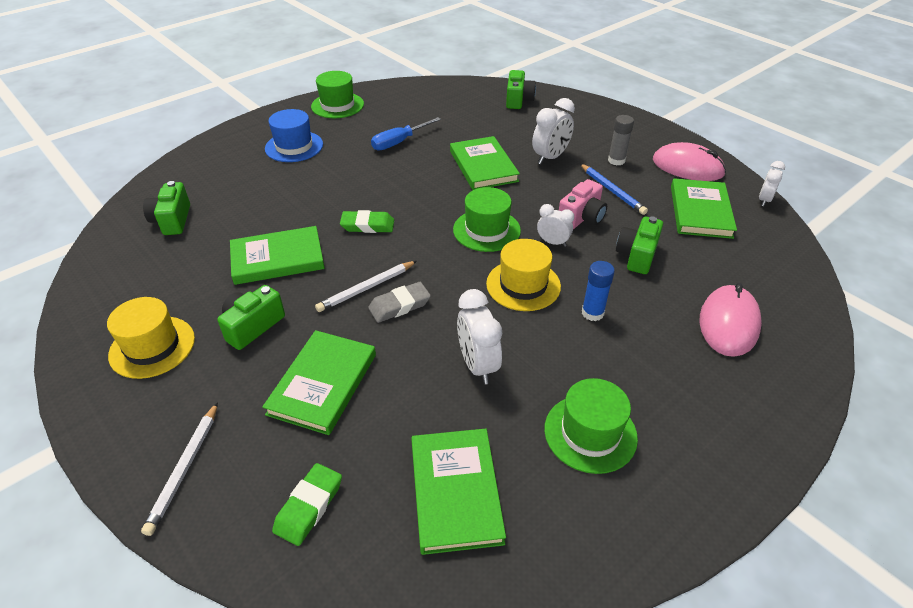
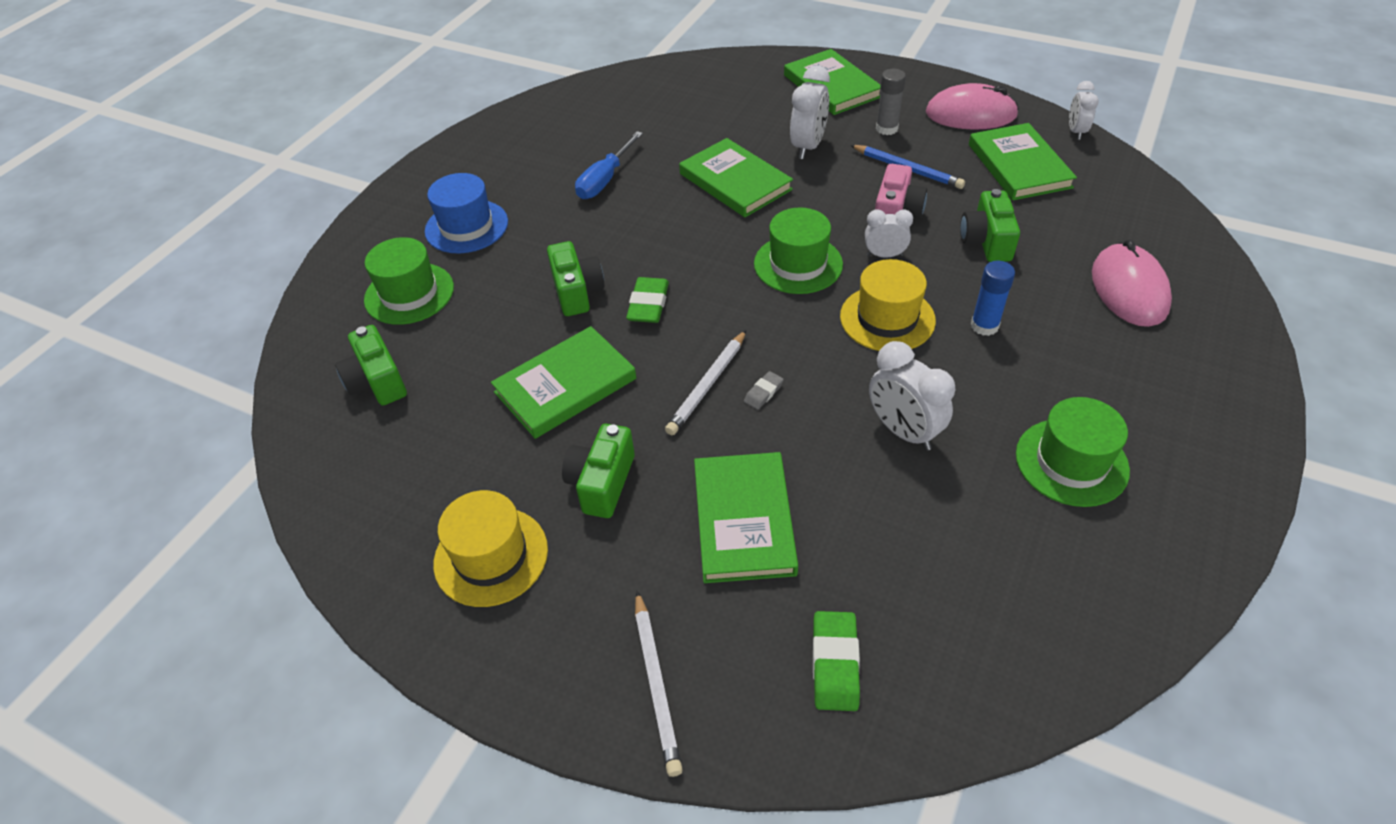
camera: 20 degrees left, 5 degrees up
(337, 105) = (481, 150): green hat -> green hat (409, 293)
(367, 225) = (648, 304): green eraser -> green eraser turned 60 degrees counterclockwise
(399, 305) = (763, 393): grey eraser -> grey eraser, size x0.57
(456, 491) = (979, 580): green book -> green book (832, 86)
(518, 100) = (715, 79): green camera -> green camera (577, 292)

